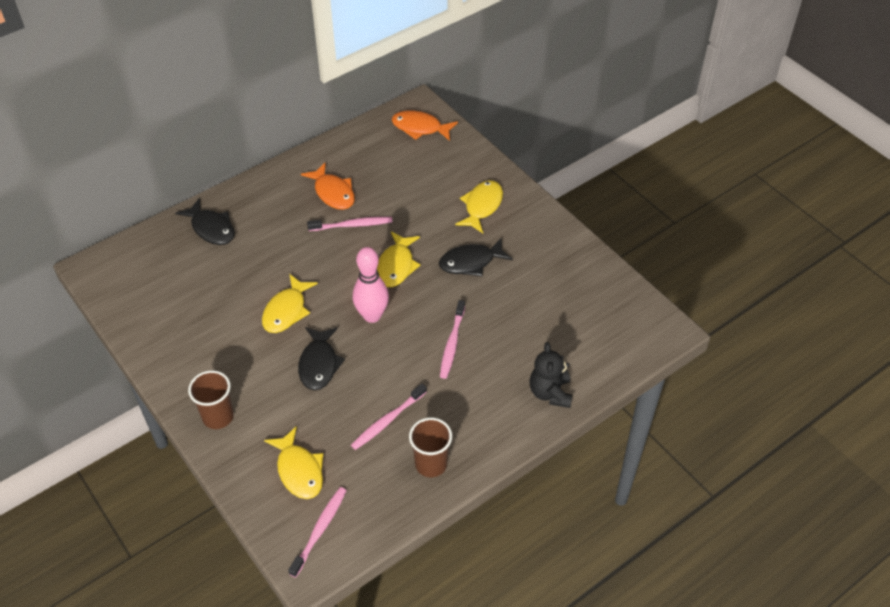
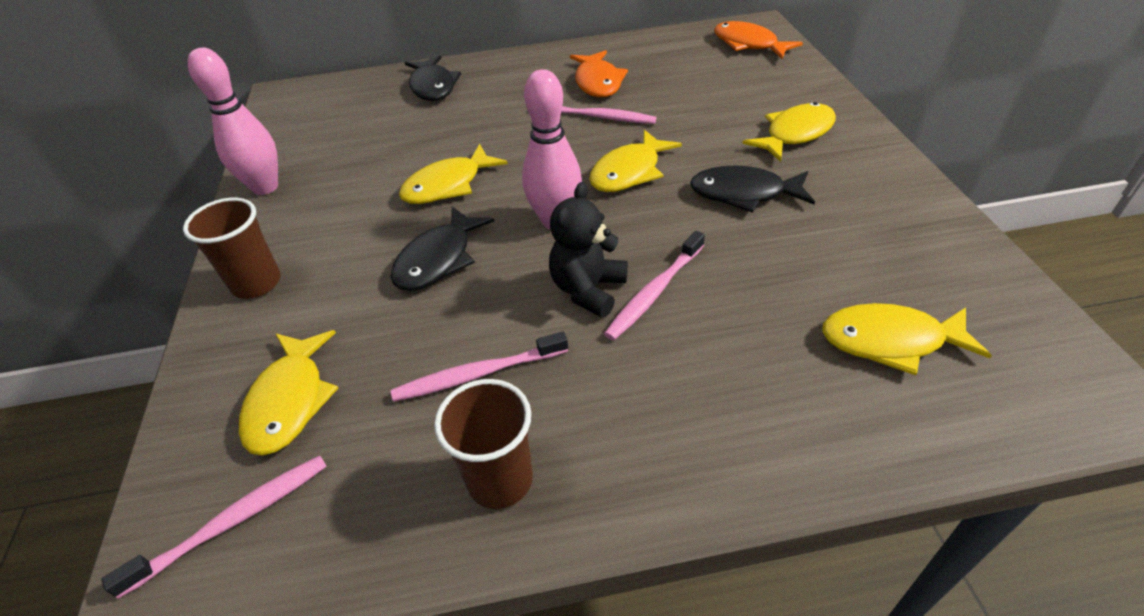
camera: 30 degrees right, 5 degrees down
(158, 351) = (265, 187): none -> pink bowling pin
(550, 393) = (799, 433): black teddy bear -> black teddy bear (588, 290)
(574, 332) = (890, 341): none -> yellow fish

